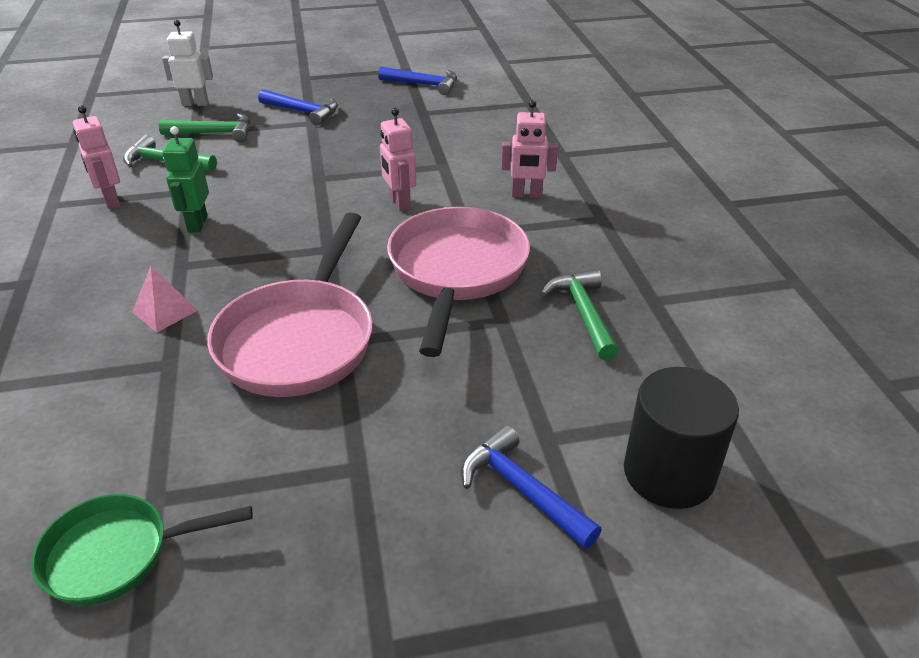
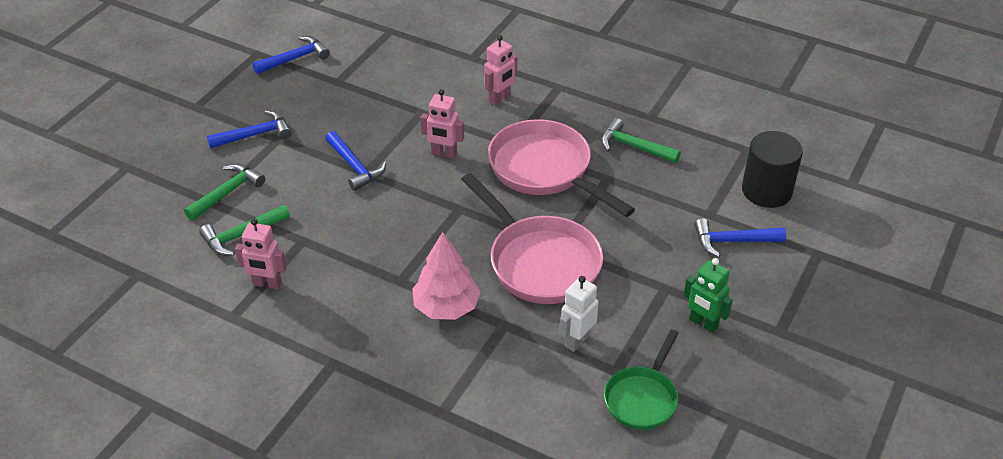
camera: 50 degrees left, 5 degrees up
(164, 311) = (446, 307): pink pyramid -> pink tree
(195, 103) = (158, 182): white robot -> white robot (577, 340)
(197, 224) = (355, 253): green robot -> green robot (703, 323)
(319, 170) = (355, 167): none -> blue hammer

